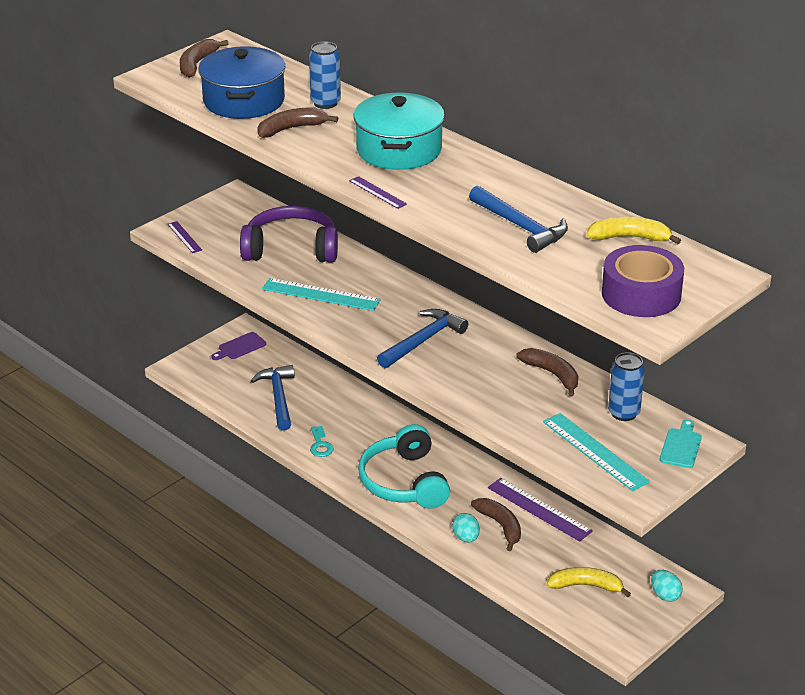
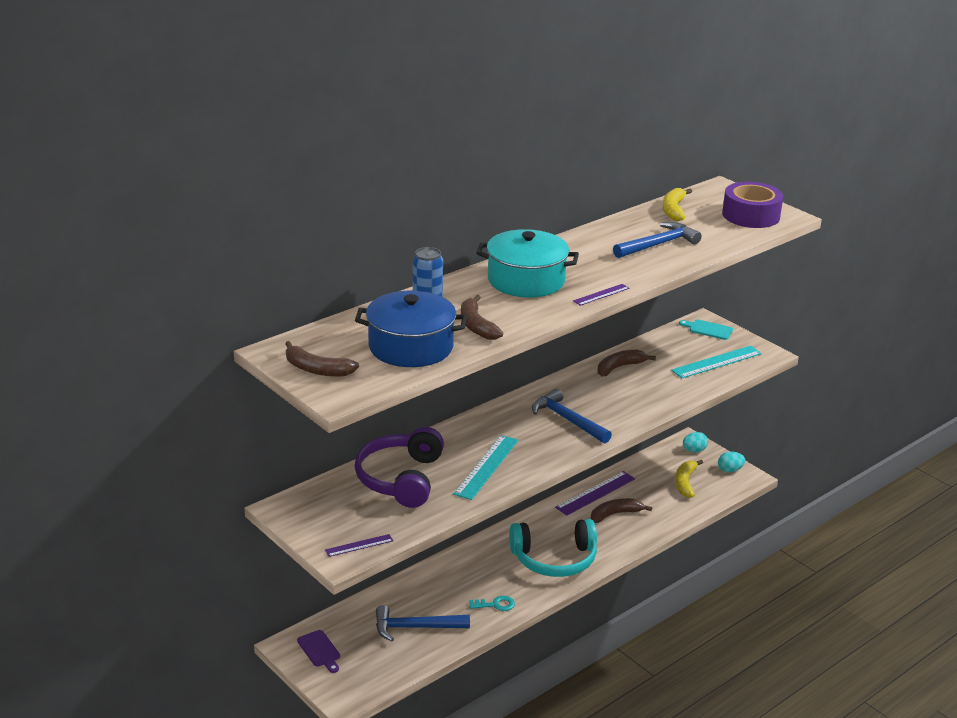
camera: 85 degrees left, 5 degrees down
(466, 538) = (629, 533): turquoise egg -> turquoise egg (730, 470)
(623, 413) = (669, 345): blue can -> none

